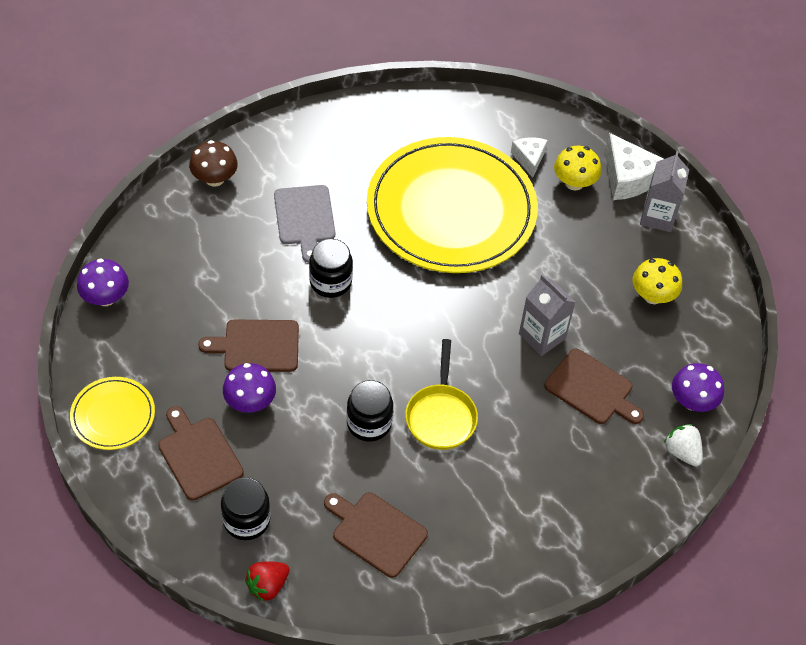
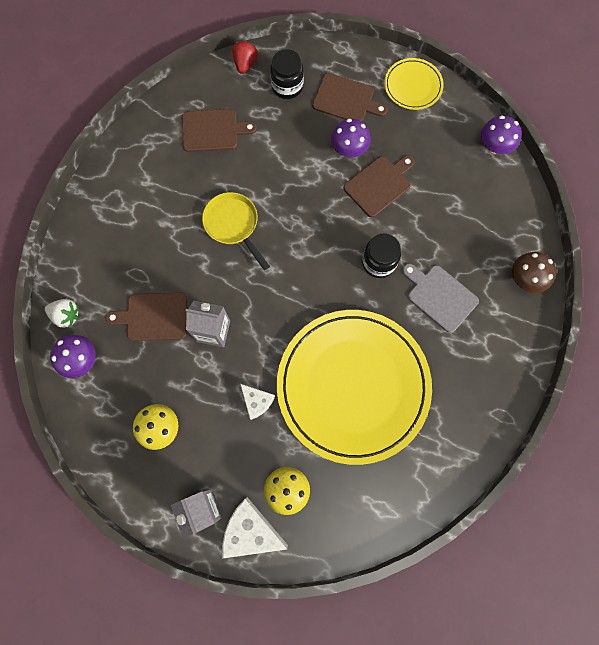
camera: 145 degrees right, 20 degrees up
(369, 423) = (271, 188): black jar -> none
(529, 159) = (337, 484): white cheese -> white cheese (257, 401)

